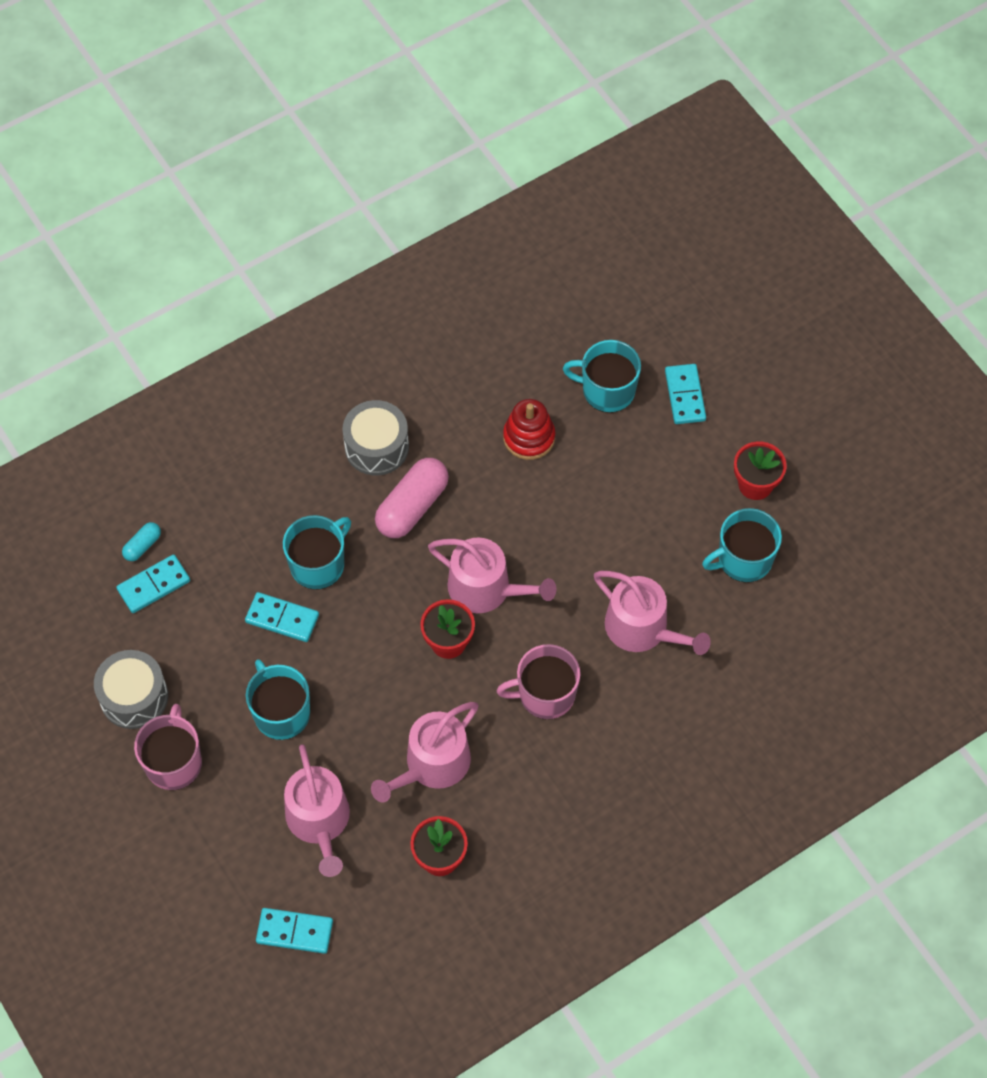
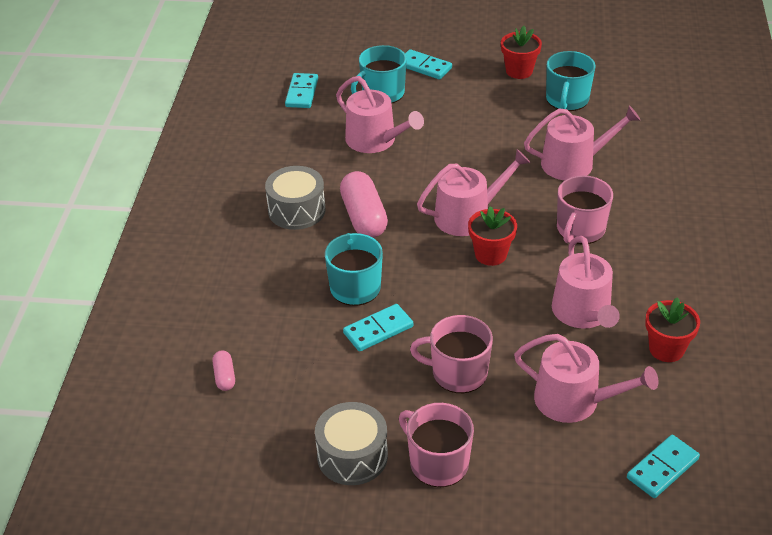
camera: 50 degrees left, 20 degrees down
(142, 546) = (224, 376): turquoise capsule -> pink capsule
(153, 585) = (266, 389): turquoise domino -> turquoise domino (301, 93)
(281, 712) = (458, 373): turquoise mug -> pink mug
(529, 437) = (375, 140): red stacking toy -> pink watering can

